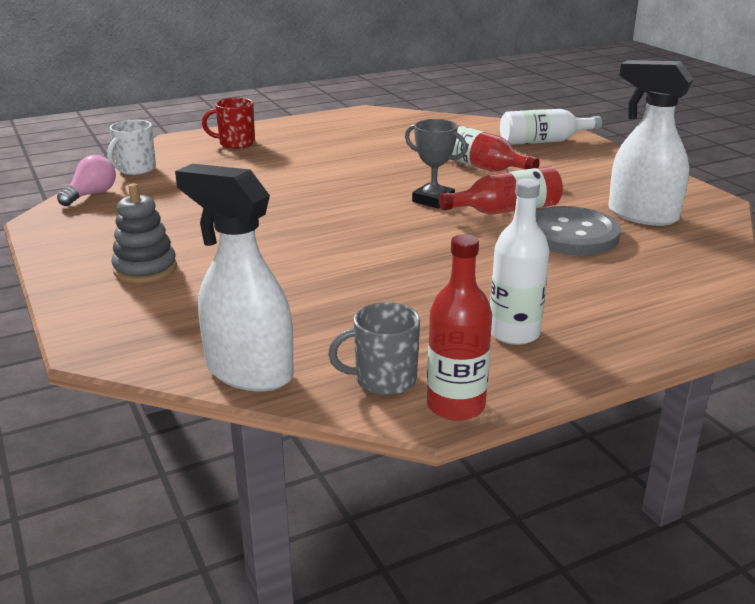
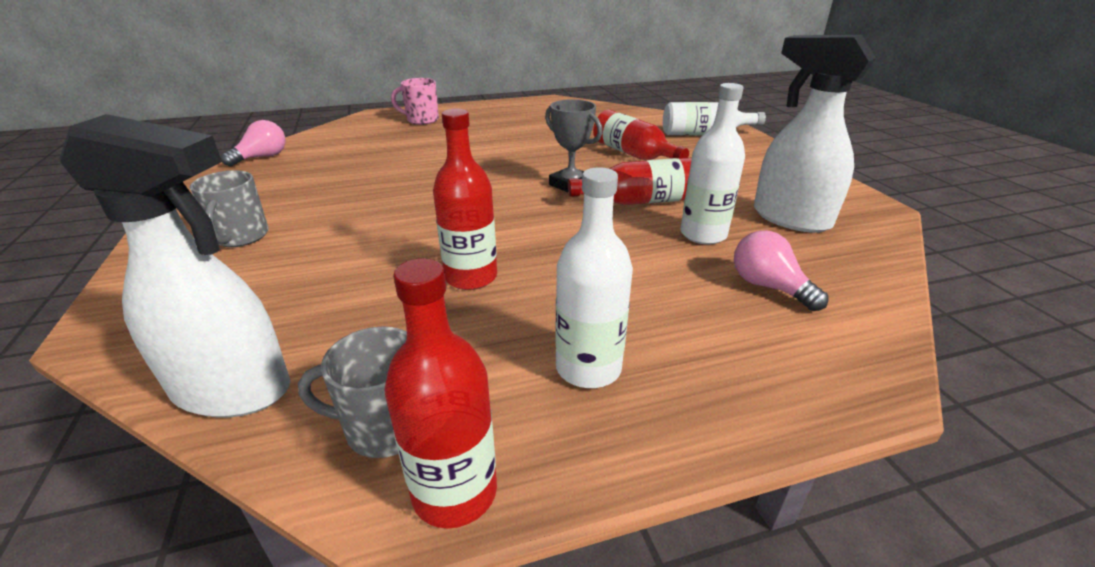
camera: 10 degrees right, 5 degrees up
(135, 169) = (319, 137): white mug -> none
(145, 269) = (241, 237): grey stacking toy -> grey mug
(236, 143) = (421, 120): red mug -> pink mug
(248, 372) = (233, 390): white spray bottle -> white spray bottle turned 150 degrees clockwise
(386, 283) = (471, 277): none -> red bottle
(571, 234) = (703, 234): grey button -> white bottle
(634, 269) = (768, 287): none -> pink light bulb

